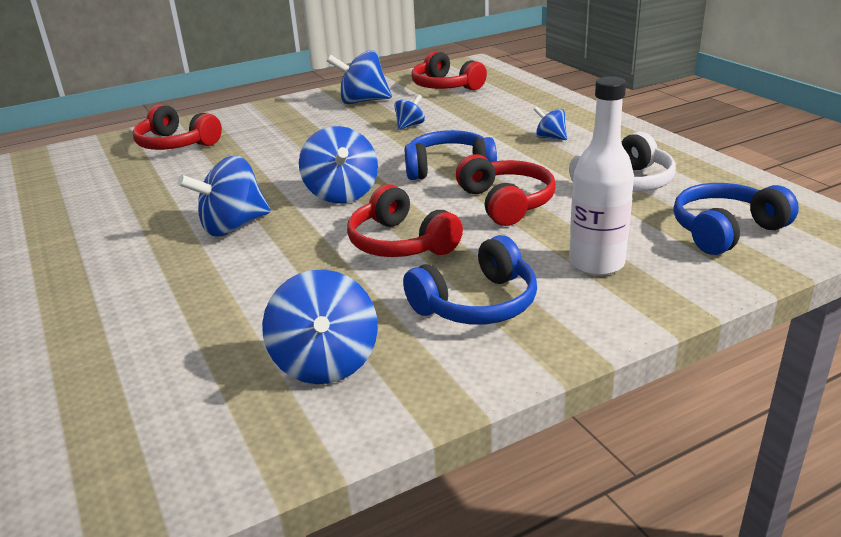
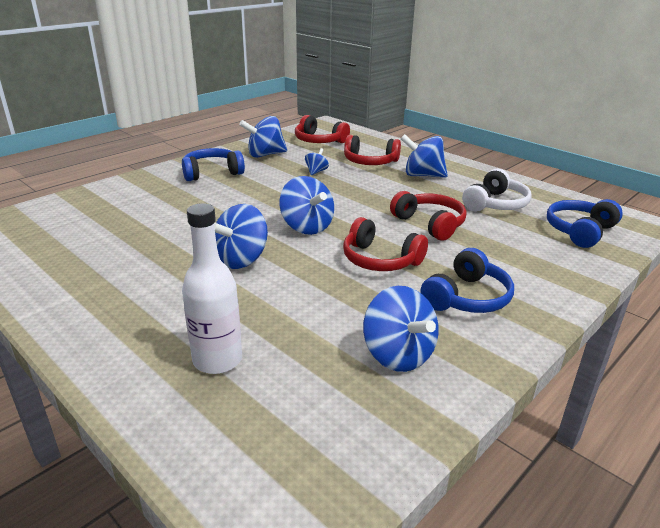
camera: 20 degrees left, 0 degrees up
(176, 144) = (137, 197): red headphones -> red headphones (370, 162)
(449, 168) = (370, 202): blue headphones -> blue headphones (212, 173)
(550, 137) = (422, 175): blue spinning top -> blue spinning top, size x1.89
(596, 263) = (521, 261): white bottle -> white bottle (217, 360)

